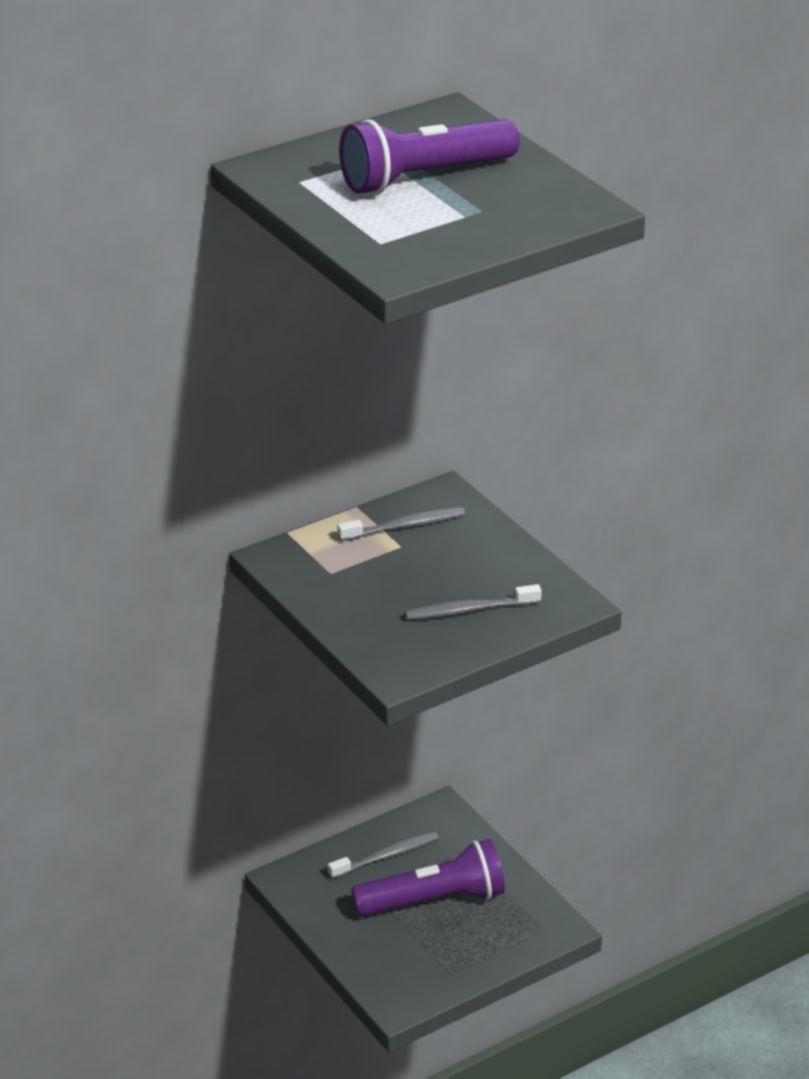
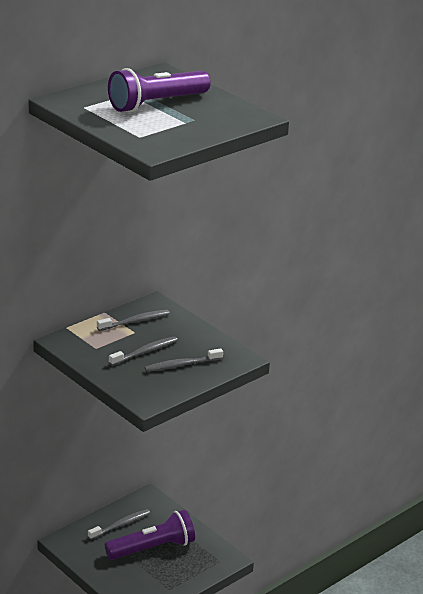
camera: 10 degrees left, 5 degrees down
(411, 583) = (145, 352): none -> grey toothbrush

